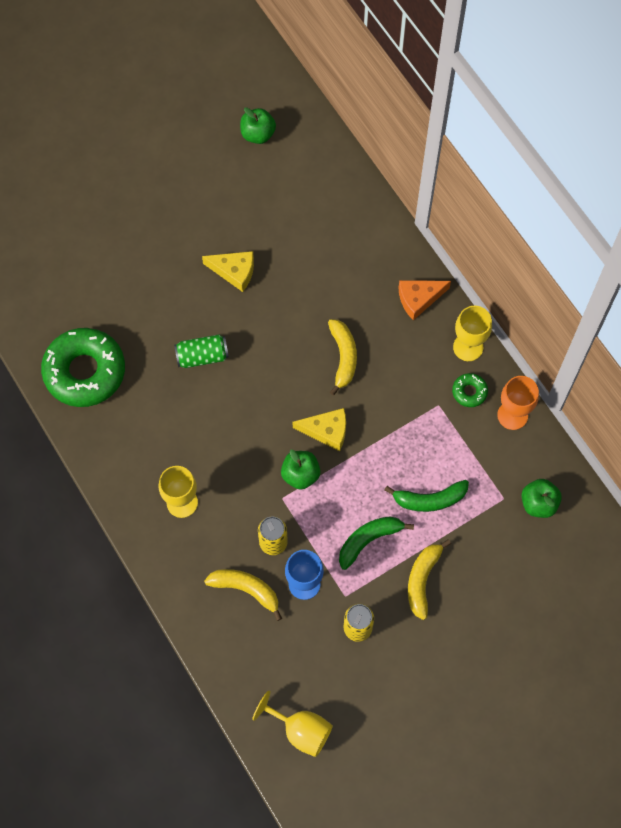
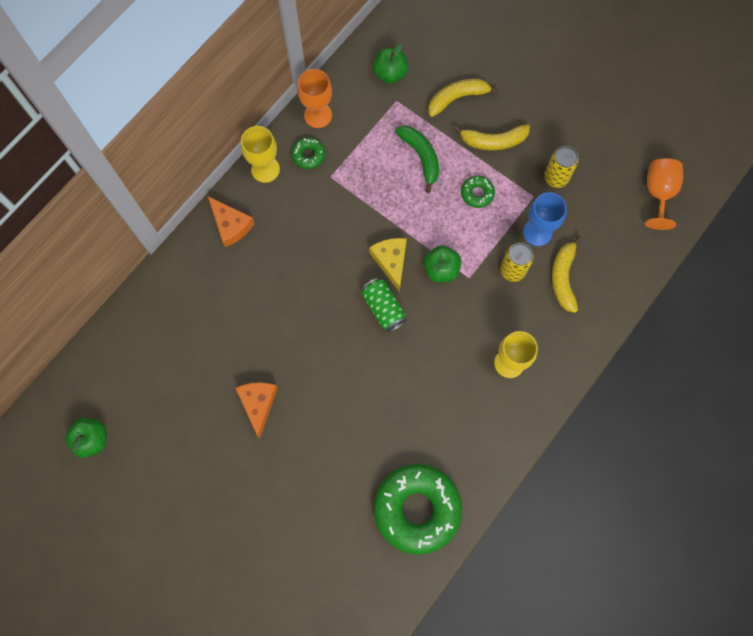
camera: 110 degrees left, 5 degrees up
(202, 356) = (359, 400): green can -> green can (383, 308)
(234, 272) = (258, 404): yellow cheese -> orange cheese
(300, 730) = (658, 193): yellow goblet -> orange goblet
(343, 357) = (313, 271): yellow banana -> yellow banana (457, 98)
(368, 540) = (477, 193): green banana -> green donut

